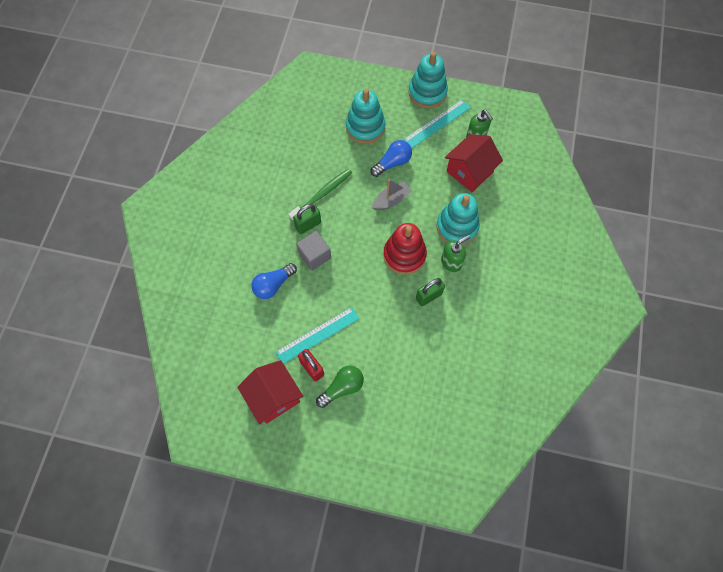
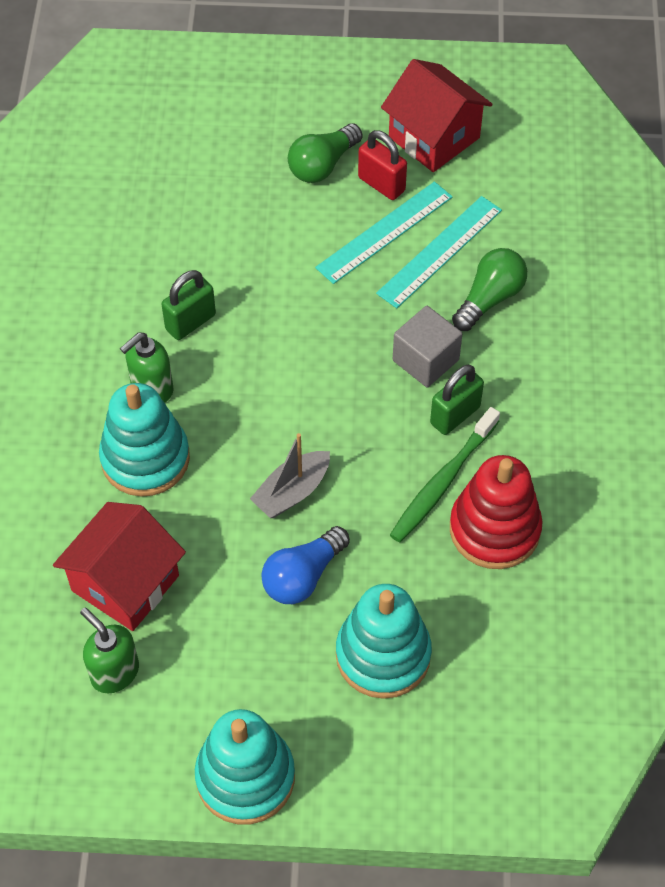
camera: 170 degrees right, 10 degrees down
(273, 285) = (490, 298): blue light bulb -> green light bulb
(404, 255) = (247, 387): red stacking toy -> red stacking toy (494, 529)
(437, 123) = (212, 693): turquoise ruler -> turquoise ruler (440, 251)

